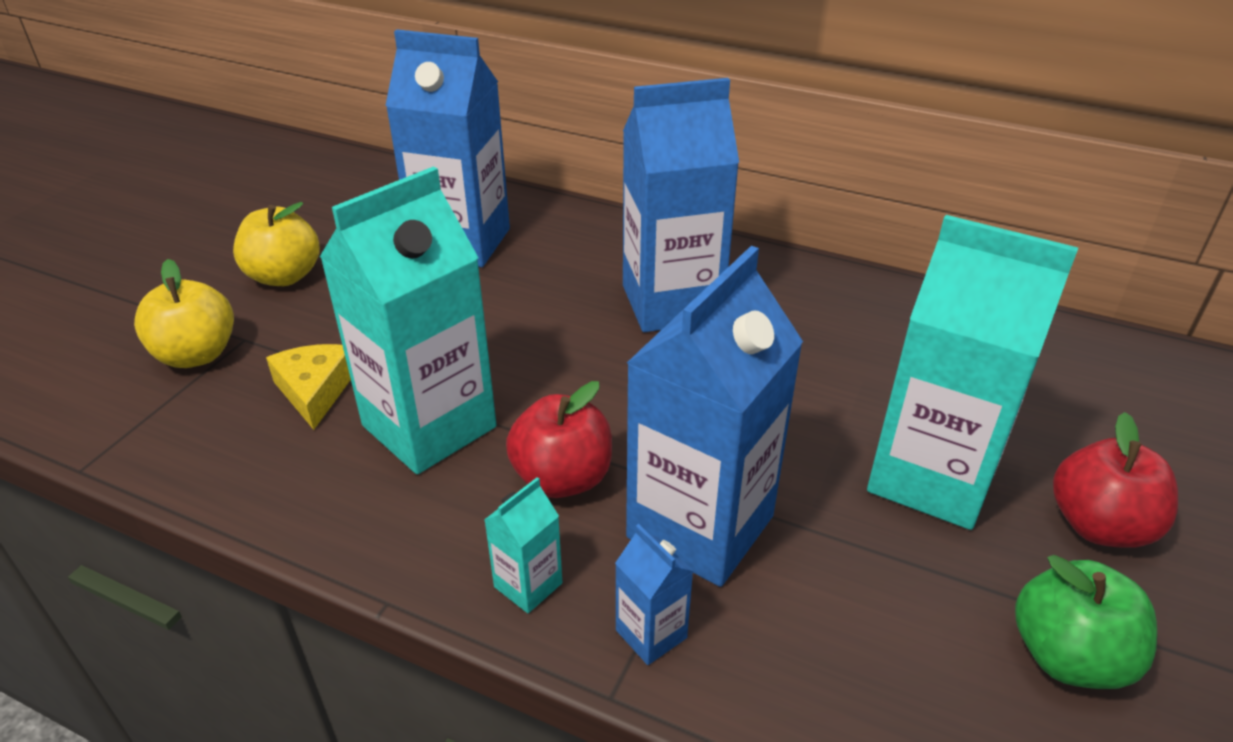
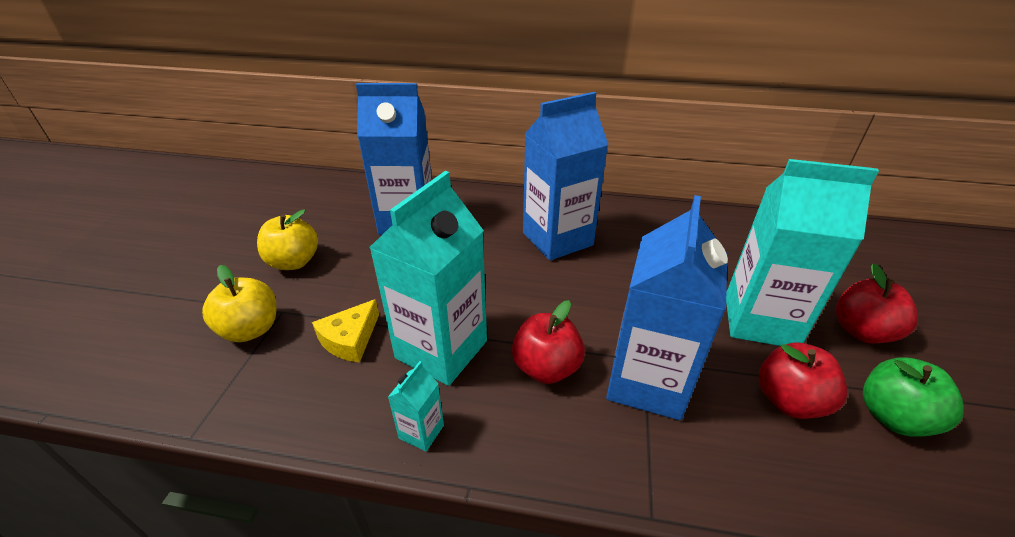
camera: 15 degrees left, 0 degrees up
(315, 390) = (350, 339): yellow cheese -> yellow cheese turned 120 degrees counterclockwise
(528, 585) = (560, 449): turquoise carton -> turquoise carton (421, 431)
(651, 634) = (655, 464): blue carton -> none
(907, 597) = (789, 400): none -> red apple

